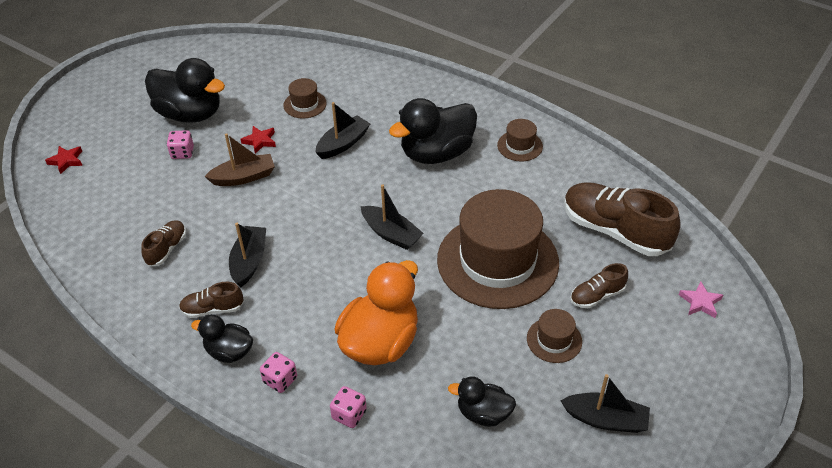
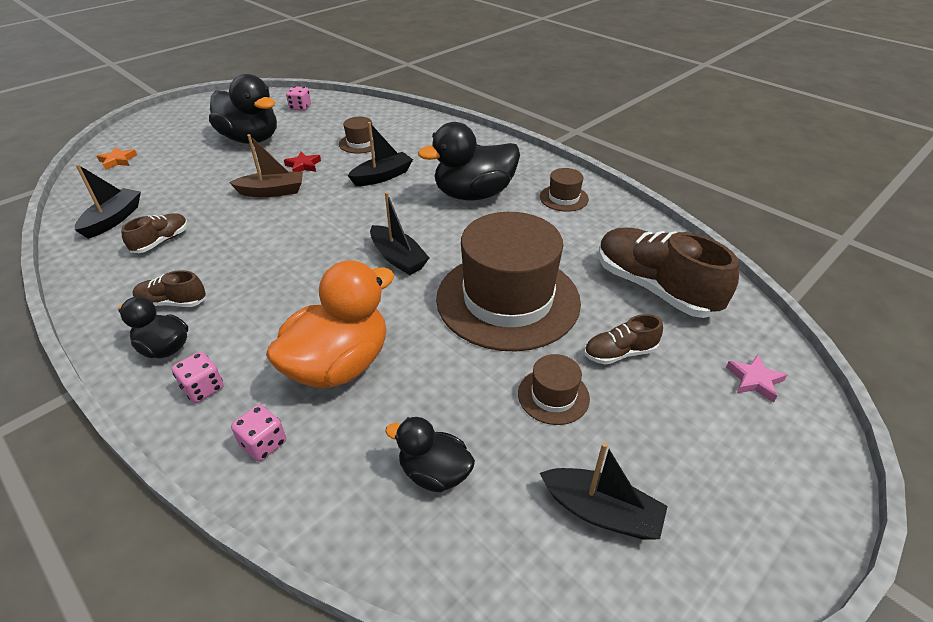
camera: 10 degrees right, 5 degrees down
(66, 161) = (118, 161): red star -> orange star
(182, 153) = (226, 166): pink dice -> pink dice (300, 107)
(249, 261) = (237, 263): black boat -> black boat (113, 220)

